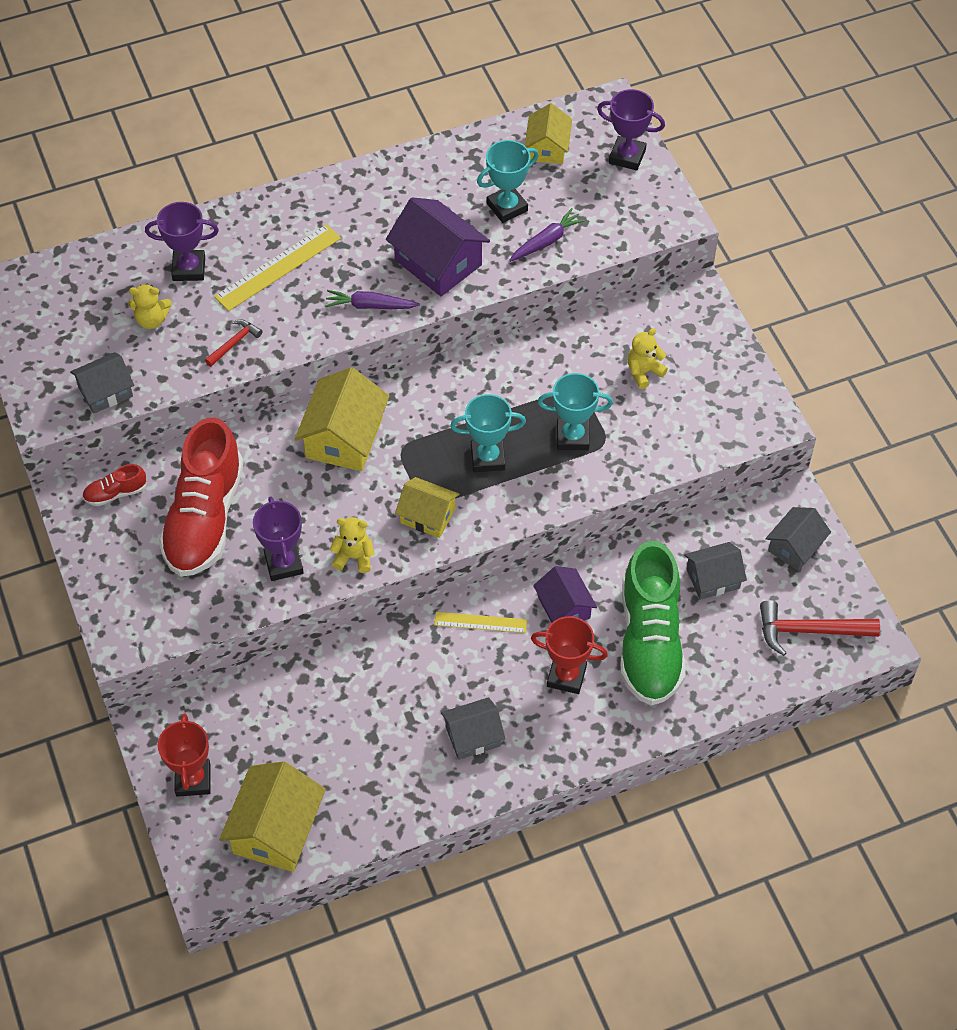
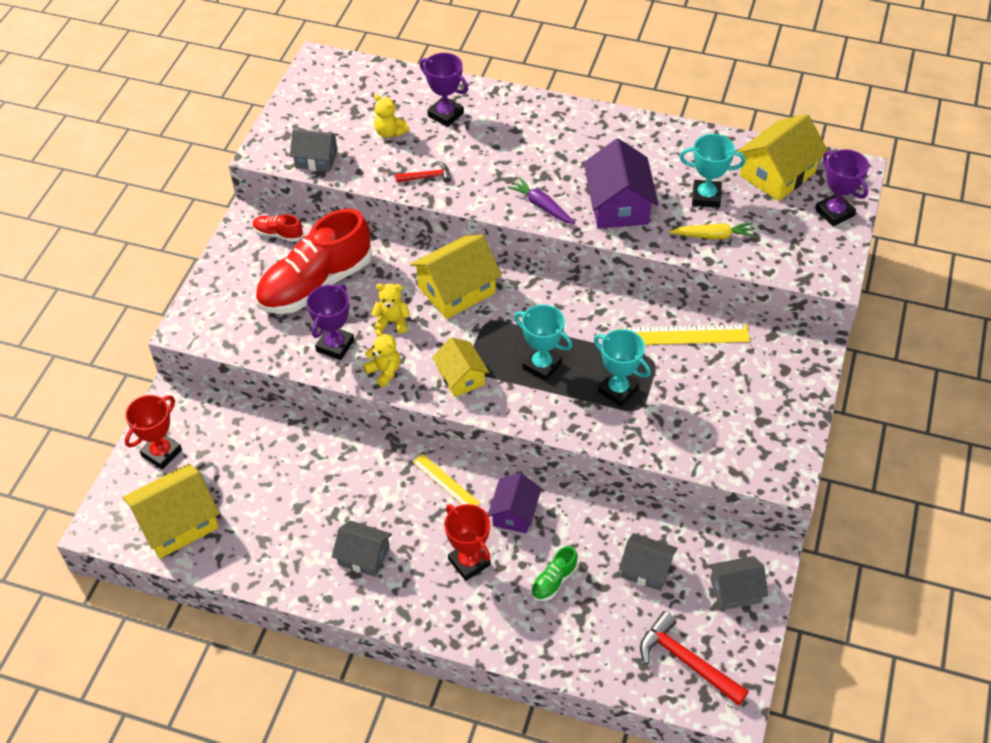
camera: 40 degrees right, 5 degrees down
(278, 267) = (504, 146): yellow ruler -> yellow ruler (683, 335)
(546, 241) = (713, 236): purple carrot -> yellow carrot
(547, 148) = (777, 174): yellow house -> yellow house, size x1.60
(644, 372) = (717, 378): yellow teddy bear -> yellow teddy bear (392, 322)
(650, 641) = (554, 581): green shoe -> green shoe, size x0.42

